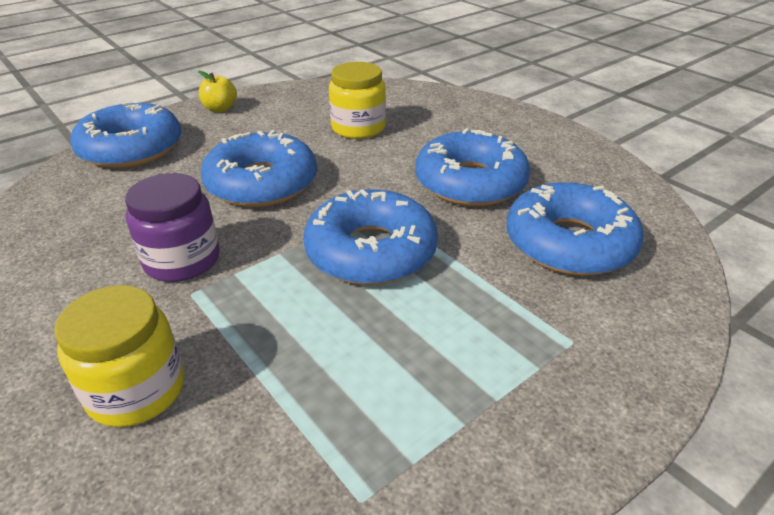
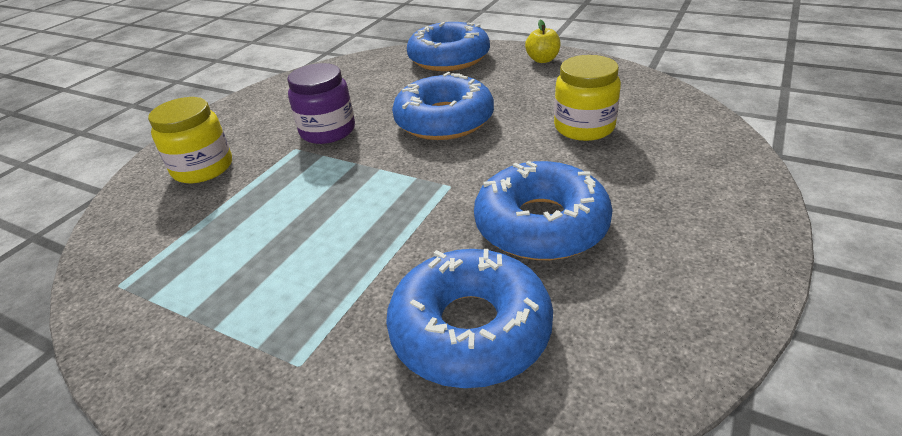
camera: 70 degrees right, 0 degrees up
(371, 251) = (380, 203): blue donut -> none

